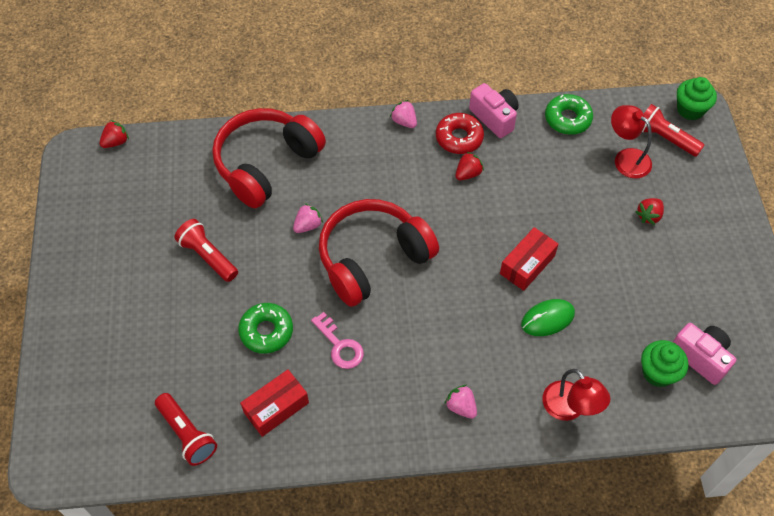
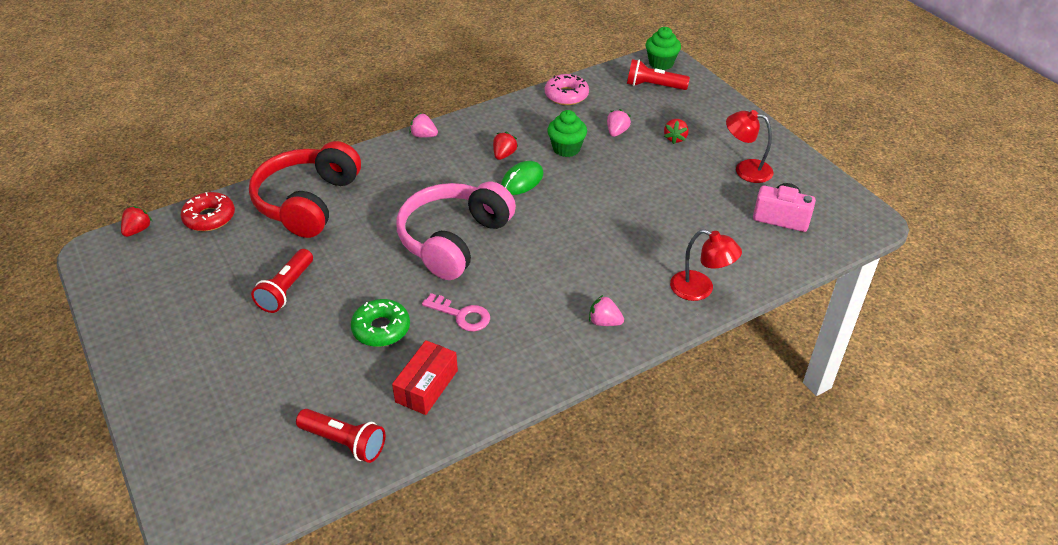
camera: 25 degrees left, 15 degrees down
(208, 256) = (286, 289): red flashlight -> red flashlight turned 90 degrees counterclockwise
(308, 225) = (376, 235): pink strawberry -> pink strawberry (617, 132)
(373, 258) = (454, 240): red headphones -> pink headphones
(459, 138) = (480, 133): red donut -> red donut (209, 218)
(494, 118) = (503, 111): pink camera -> none
(527, 265) = (596, 201): red box -> none
(547, 319) = (639, 233): green mouse -> green mouse (522, 181)
(567, 119) = (566, 95): green donut -> pink donut
(626, 158) = (631, 107): red lamp -> red lamp (745, 169)
(658, 372) = (755, 239): green cupcake -> green cupcake (566, 149)

